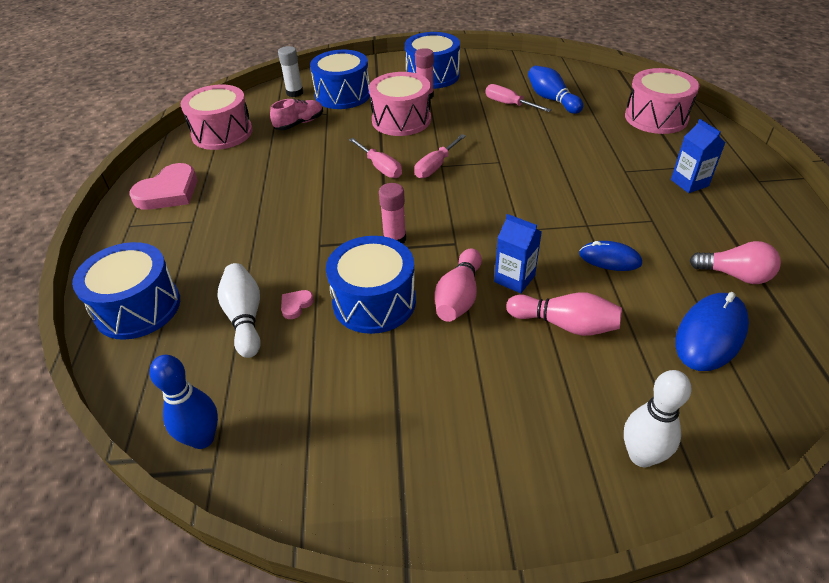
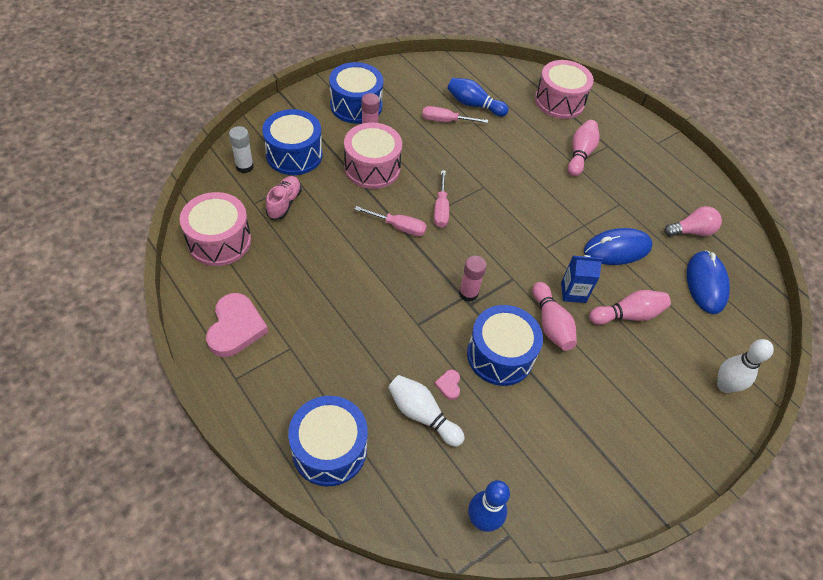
camera: 40 degrees left, 10 degrees up
(609, 259) = (617, 249): blue mouse -> blue mouse, size x1.59
(640, 165) = (580, 154): none -> pink bowling pin
(689, 183) = (620, 160): blue carton -> none

